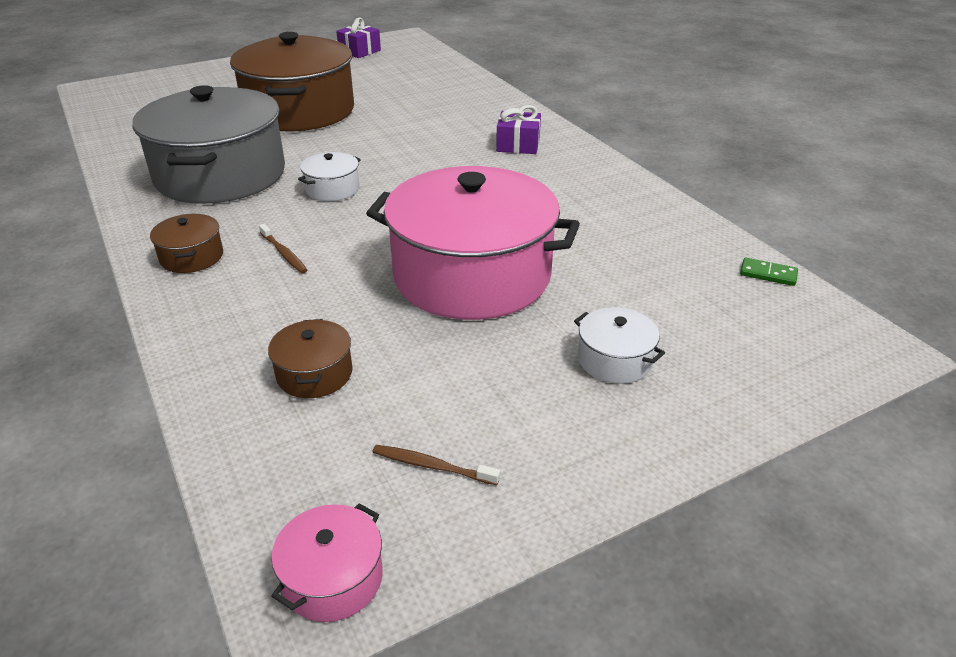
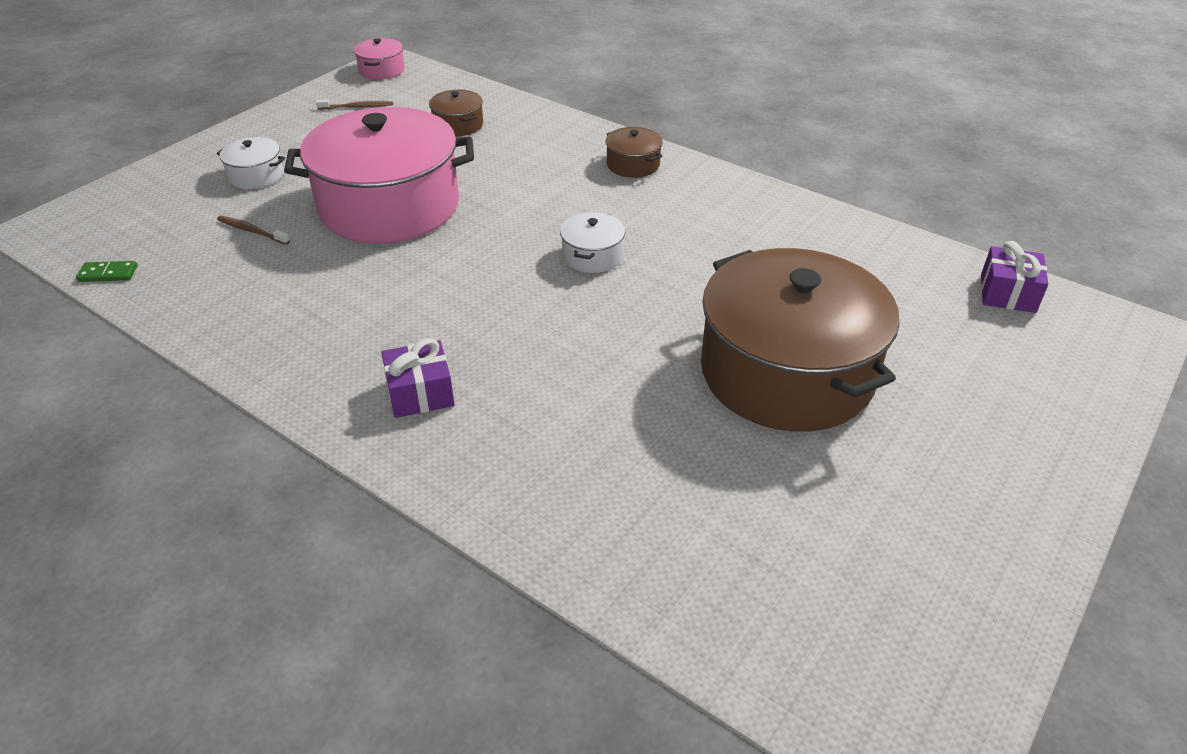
camera: 155 degrees right, 5 degrees up
(220, 175) = (728, 241): grey pot -> none
(284, 254) = (563, 184): brown toothbrush -> brown toothbrush (251, 231)
(359, 51) = (933, 625): purple gift -> purple gift (1008, 293)

